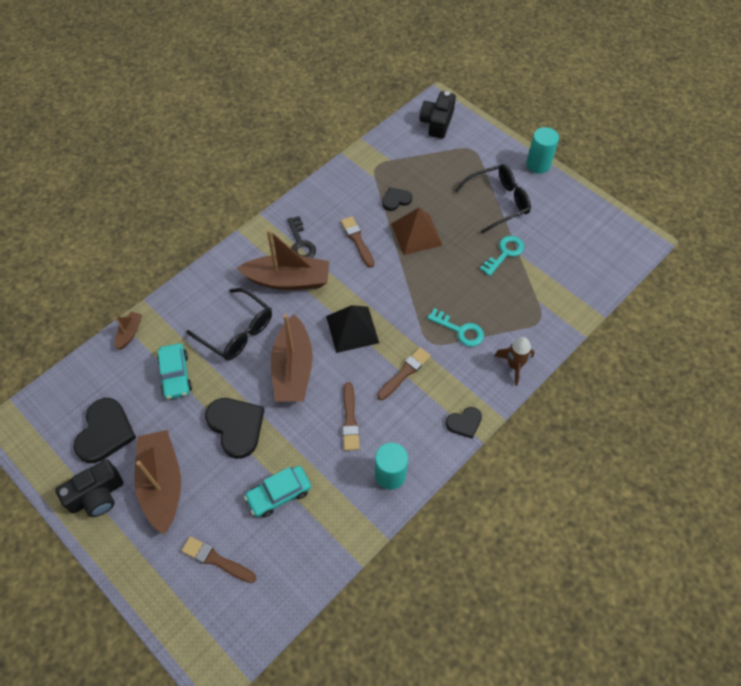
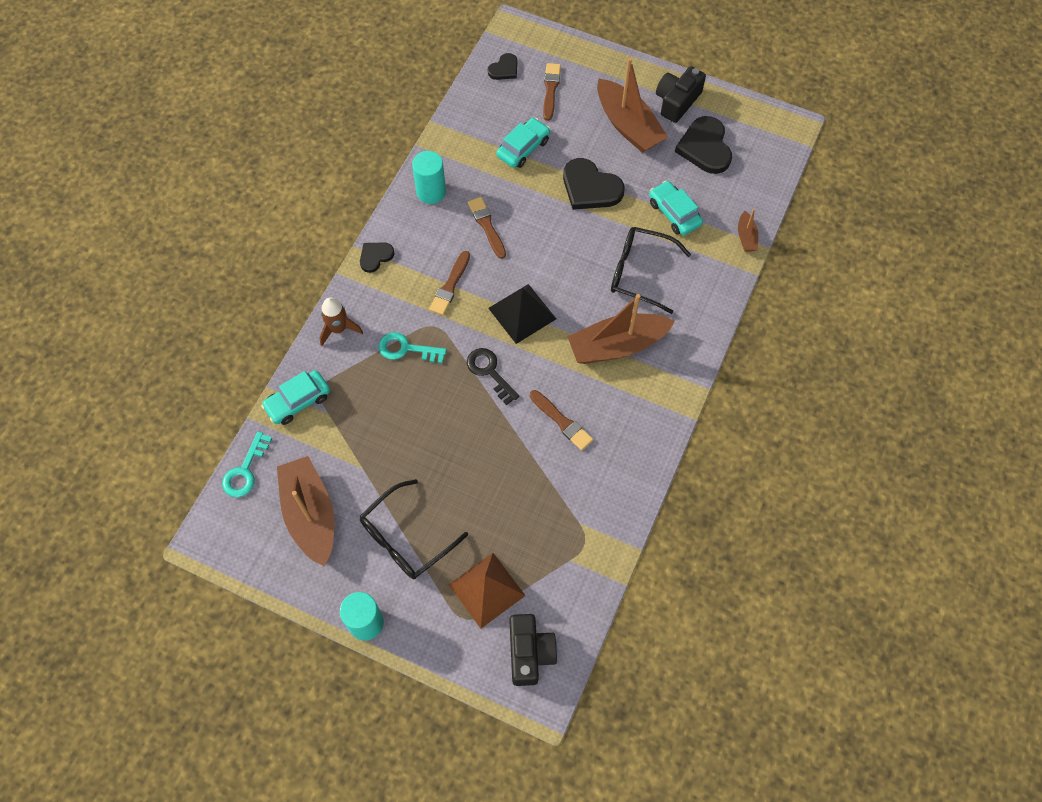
camera: 160 degrees right, 5 degrees up
(216, 560) = (550, 89): brown brush -> brown brush turned 90 degrees counterclockwise
(293, 369) = (564, 254): brown boat -> brown boat (310, 514)
(300, 243) = (626, 396): black key -> black key (490, 372)
(396, 200) = (538, 496): black heart -> black heart (504, 69)
(416, 234) = (494, 454): brown pyramid -> brown pyramid (487, 590)
(504, 253) = (380, 462): turquoise key -> turquoise key (245, 470)
(560, 316) = (298, 401): none -> turquoise car

